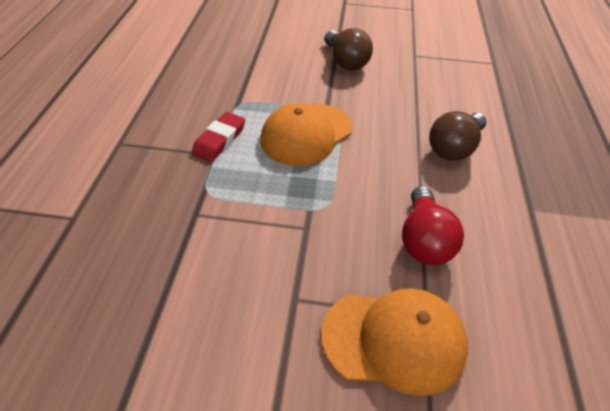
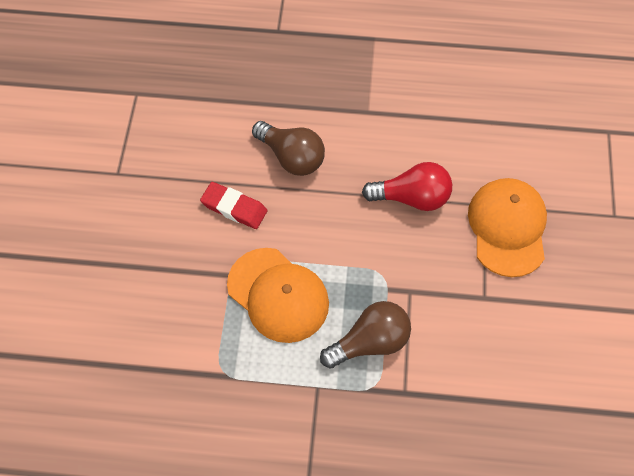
camera: 90 degrees left, 15 degrees up
(219, 140) = (294, 386): red eraser -> red eraser (234, 208)
(345, 61) = (131, 252): brown light bulb -> brown light bulb (370, 342)

